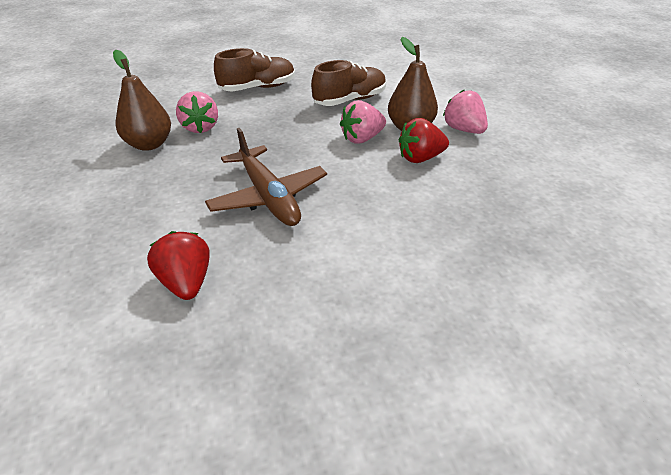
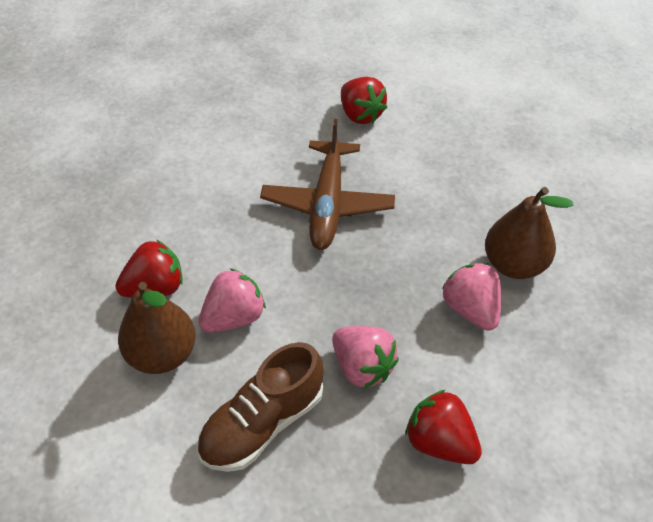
camera: 170 degrees right, 10 degrees up
(258, 88) = (440, 441): brown shoe -> red strawberry
(268, 196) = (328, 203): brown plane -> brown plane turned 135 degrees counterclockwise
(463, 130) = (81, 361): pink strawberry -> pink strawberry (362, 367)

